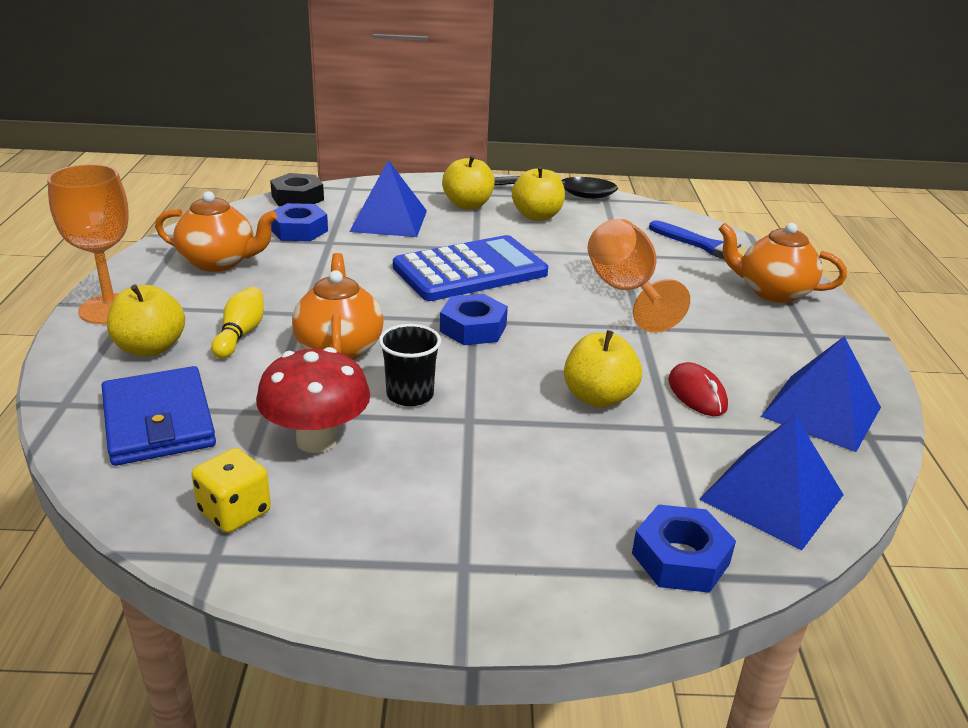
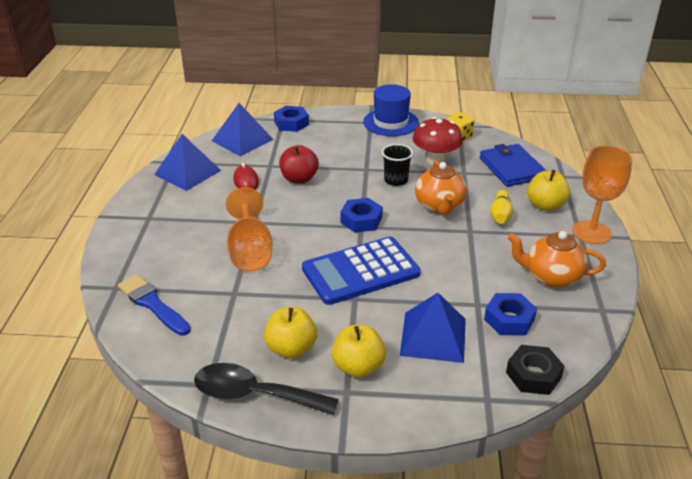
camera: 175 degrees left, 5 degrees up
(405, 565) = (391, 122): none -> blue hat
(598, 398) = (299, 179): yellow apple -> red apple
(772, 292) = (141, 252): orange teapot -> none

